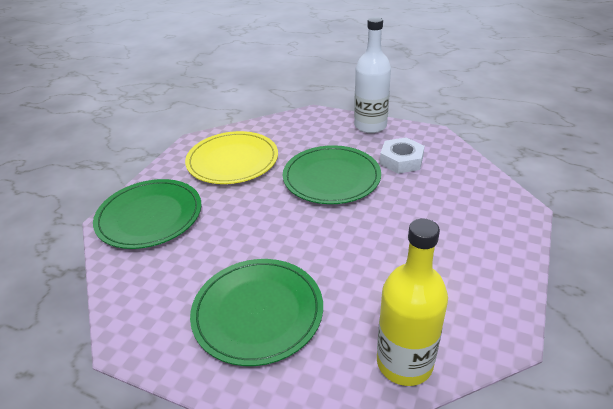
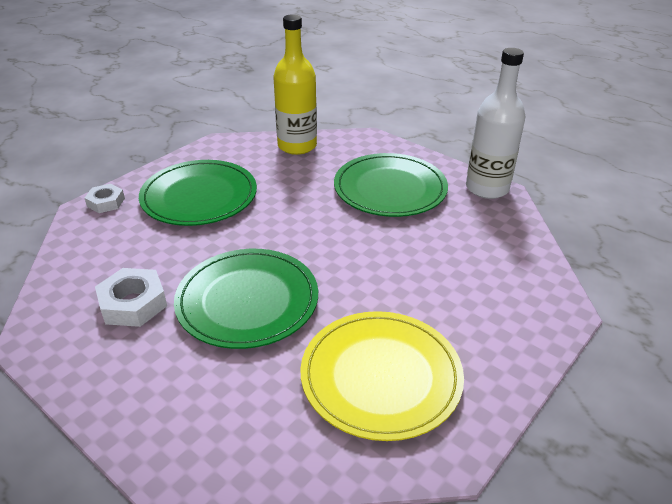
camera: 165 degrees left, 0 degrees up
(149, 216) = (507, 304): green plate -> green plate (199, 196)
(370, 126) = (104, 394): white bottle -> white bottle (487, 188)
(517, 221) = (106, 202): none -> white nut

